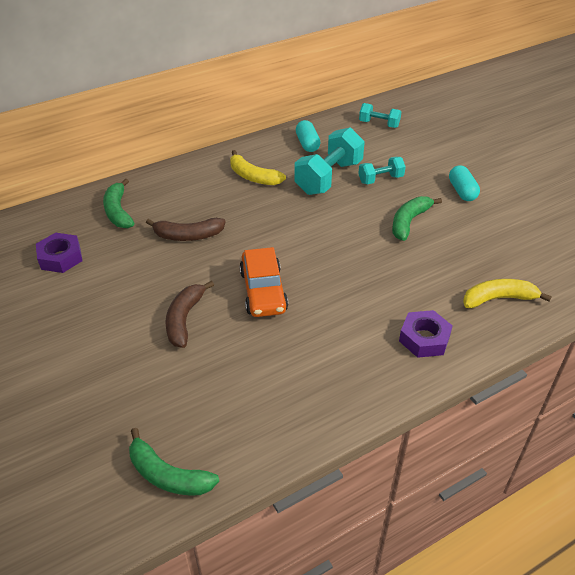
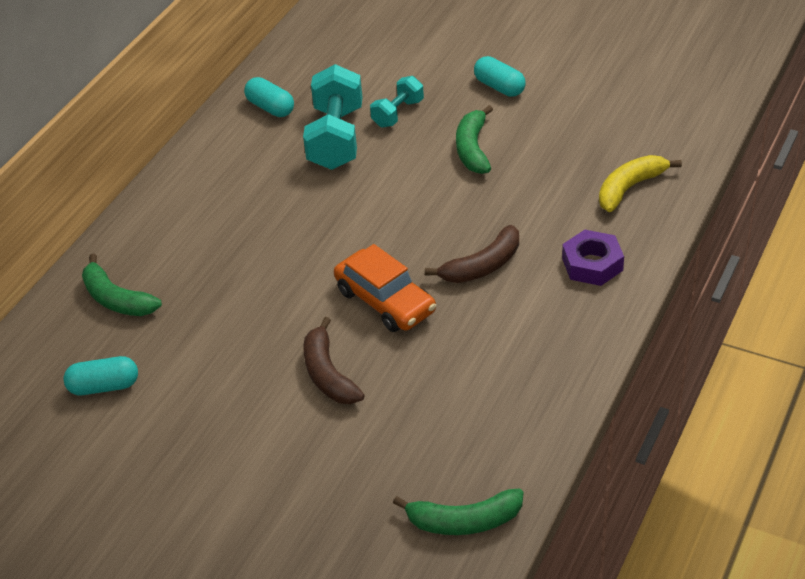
camera: 30 degrees left, 0 degrees up
(60, 257) = (104, 386): purple nut -> turquoise capsule
(188, 236) = (236, 285): brown banana -> brown banana (482, 266)
(253, 177) = (243, 179): yellow banana -> none
(379, 124) = (334, 44): turquoise dumbbell -> none

